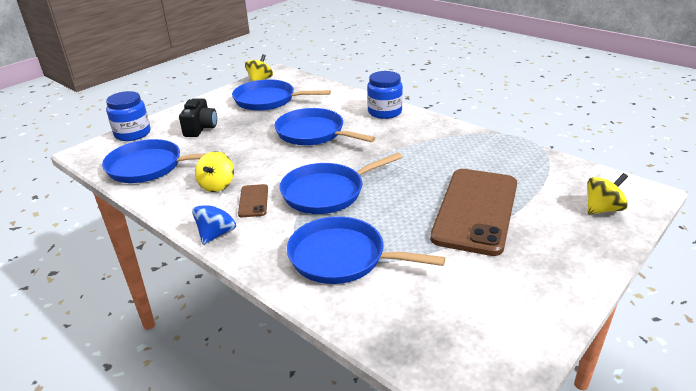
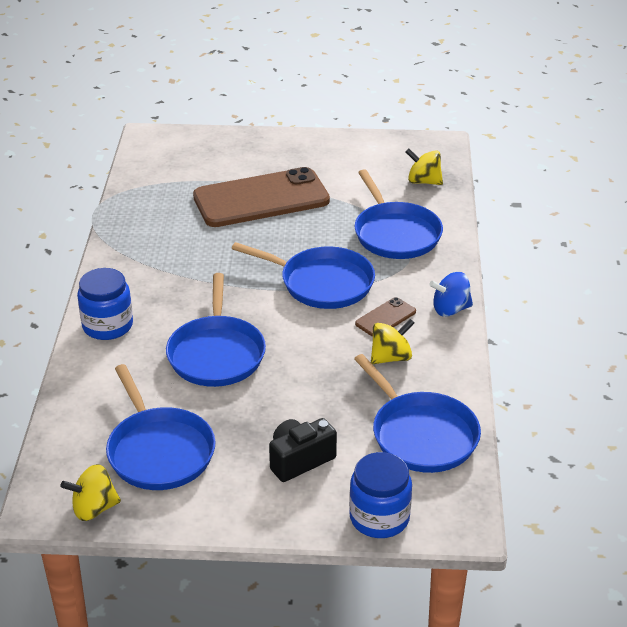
camera: 130 degrees left, 5 degrees up
(602, 209) = (196, 148): yellow spinning top -> yellow spinning top (423, 181)

